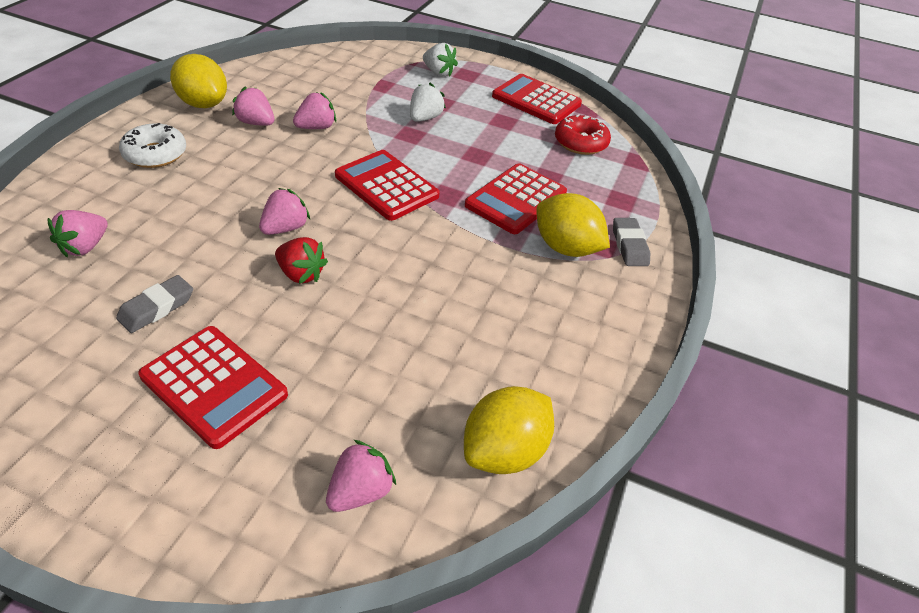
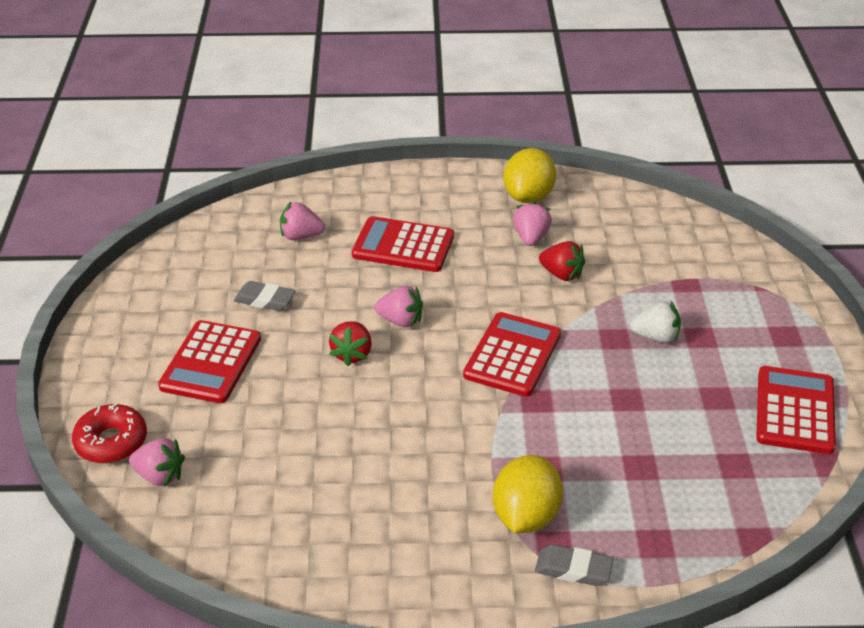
camera: 70 degrees right, 5 degrees down
(155, 154) = (433, 209): white donut -> none
(316, 127) = (561, 274): pink strawberry -> red strawberry
(438, 72) = (761, 313): white strawberry -> none
(504, 451) = (236, 546): yellow lemon -> none
(516, 199) = (574, 453): red calculator -> red calculator (403, 246)
(580, 143) = (741, 476): red donut -> red donut (111, 442)
(629, 246) = (573, 569): grey eraser -> grey eraser turned 45 degrees clockwise

